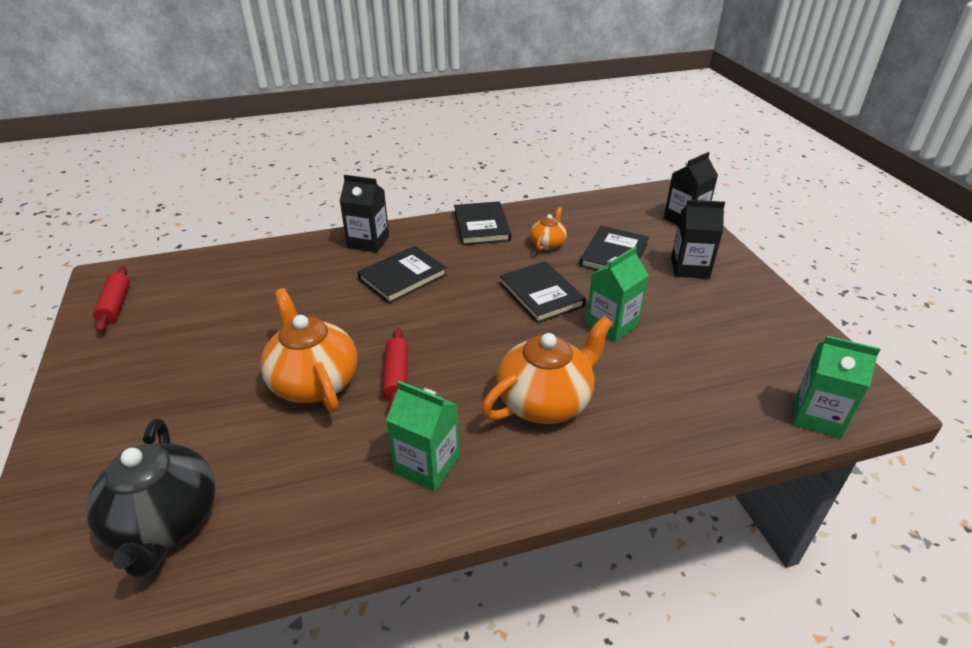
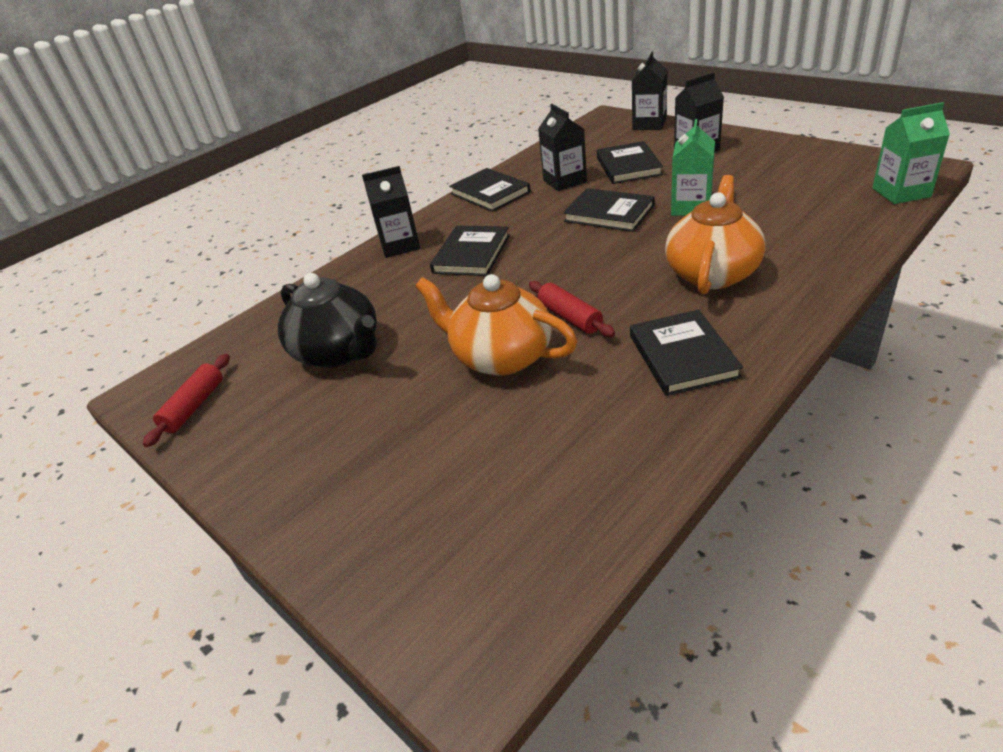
camera: 25 degrees left, 0 degrees up
(115, 305) = (194, 406): red rolling pin -> red rolling pin turned 60 degrees clockwise
(165, 523) = (515, 519): black teapot -> black teapot (339, 352)
(427, 465) = (683, 356): green carton -> black book
(548, 244) = (565, 181): orange teapot -> black carton

